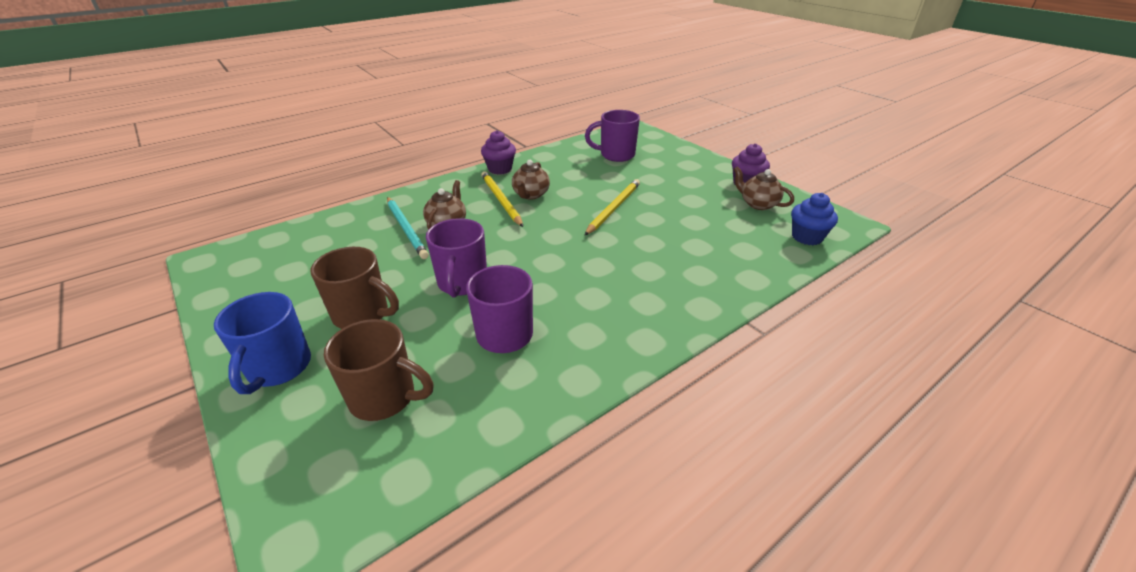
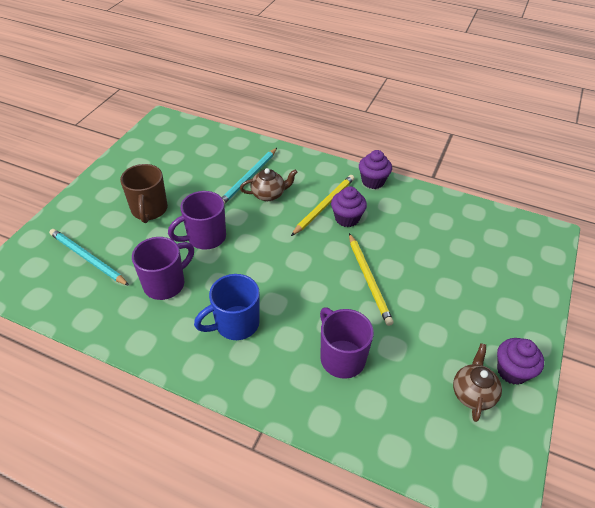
camera: 60 degrees right, 10 degrees up
(278, 368) = (91, 204): blue mug -> blue mug (235, 324)
(385, 398) = (87, 258): brown mug -> turquoise pencil
(530, 195) = (347, 218): brown teapot -> purple cupcake
(614, 208) = (369, 280): yellow pencil -> yellow pencil turned 75 degrees clockwise
(616, 155) = (473, 243): purple mug -> purple mug (341, 357)
(807, 237) = (436, 455): blue cupcake -> none

